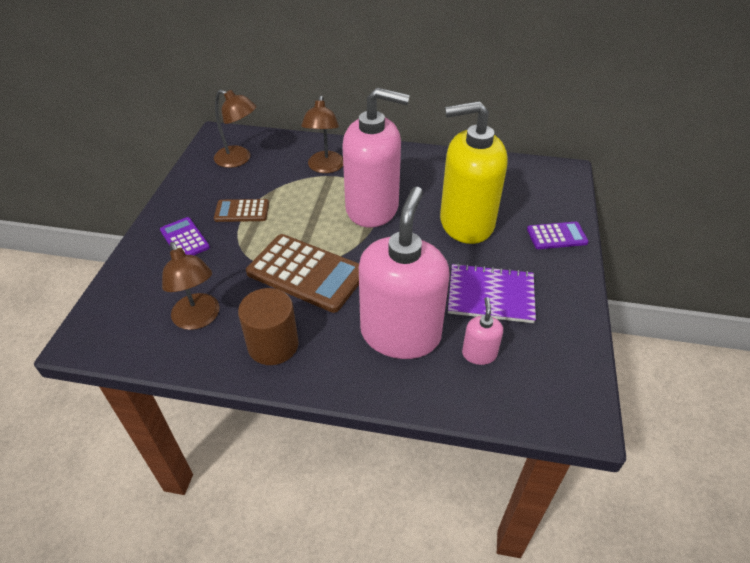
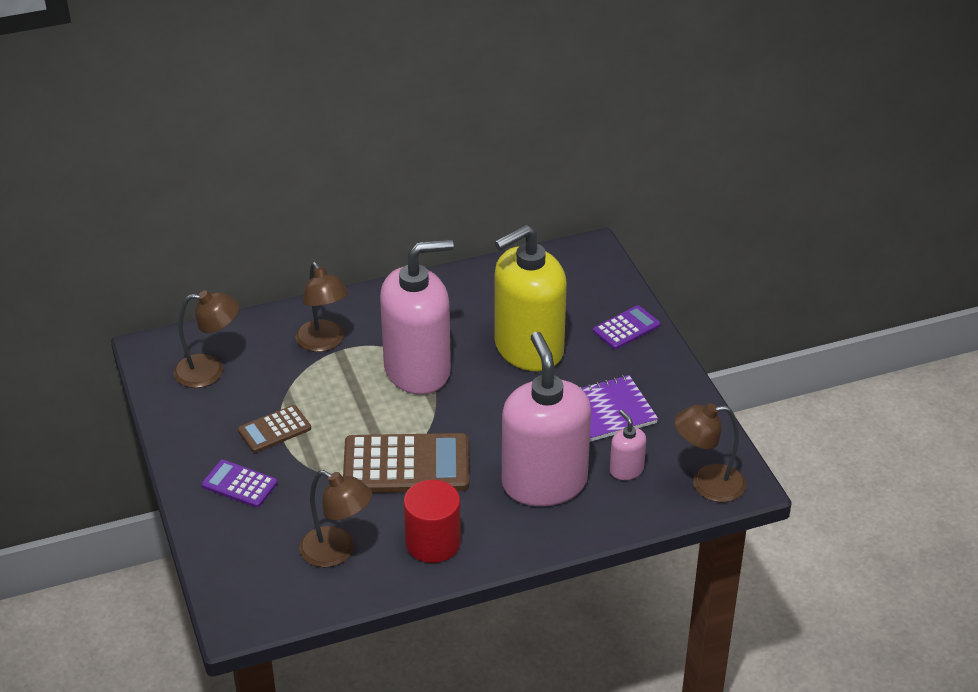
camera: 30 degrees left, 5 degrees down
(273, 345) = (433, 542): brown cylinder -> red cylinder
(546, 401) = (707, 484): none -> brown lamp

